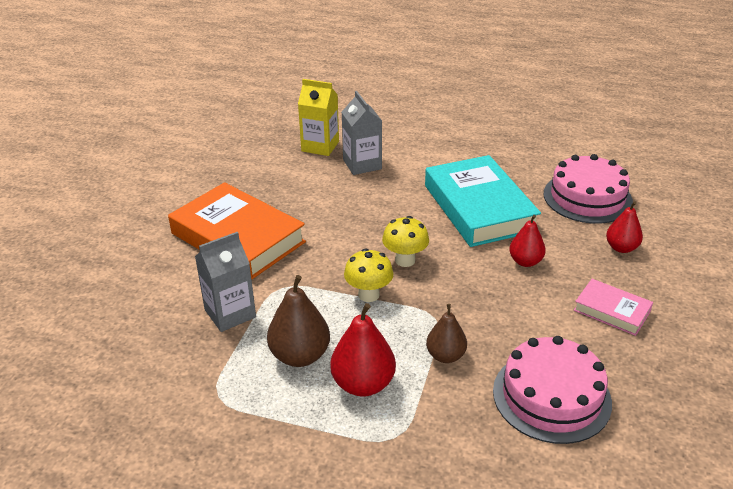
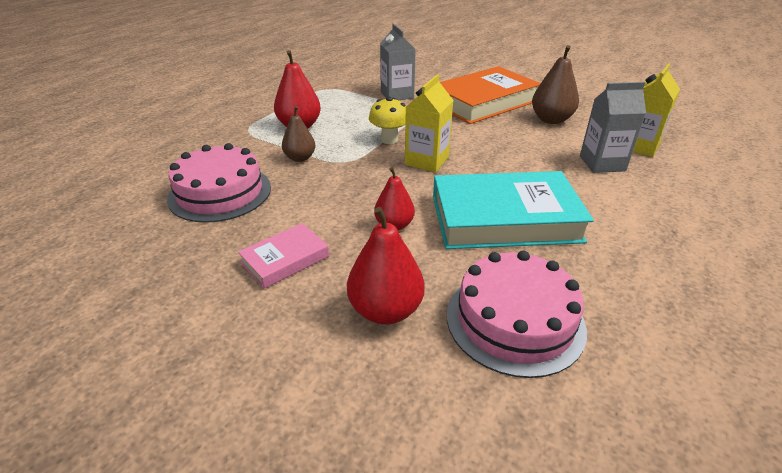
camera: 105 degrees right, 0 degrees up
(300, 356) = (341, 111): brown pear -> brown pear (551, 120)
(405, 260) = (426, 161): yellow mushroom -> yellow carton
(621, 248) = (385, 310): red pear -> red pear, size x1.54

